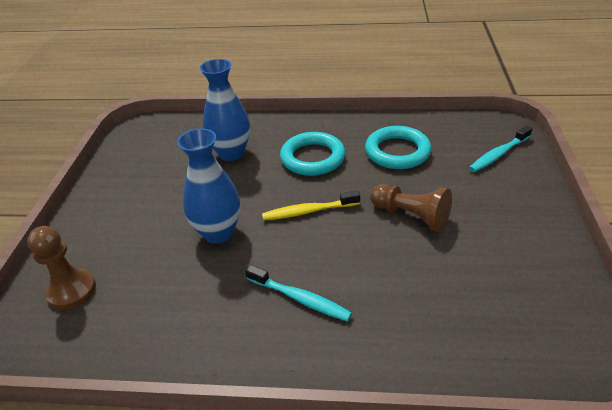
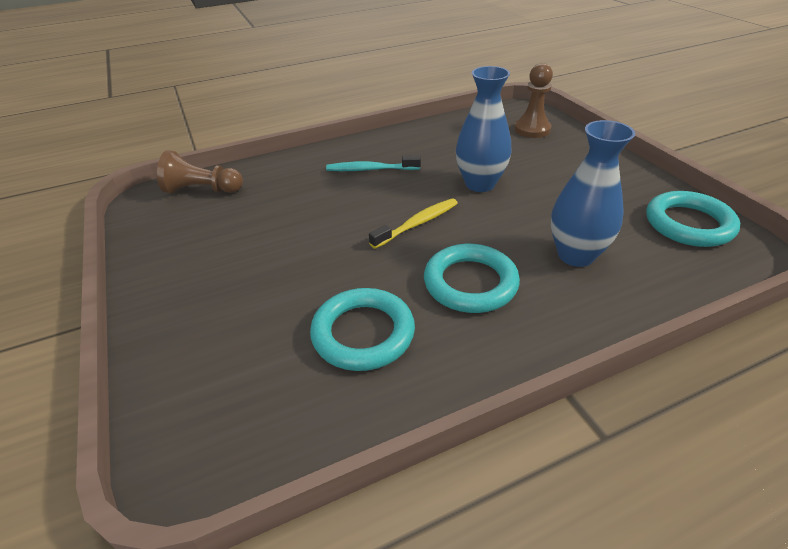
camera: 150 degrees right, 0 degrees up
(138, 148) = (688, 224): none -> turquoise ring
(411, 216) = (309, 252): brown pawn -> brown pawn (202, 190)
(498, 154) = (204, 383): turquoise toothbrush -> none

